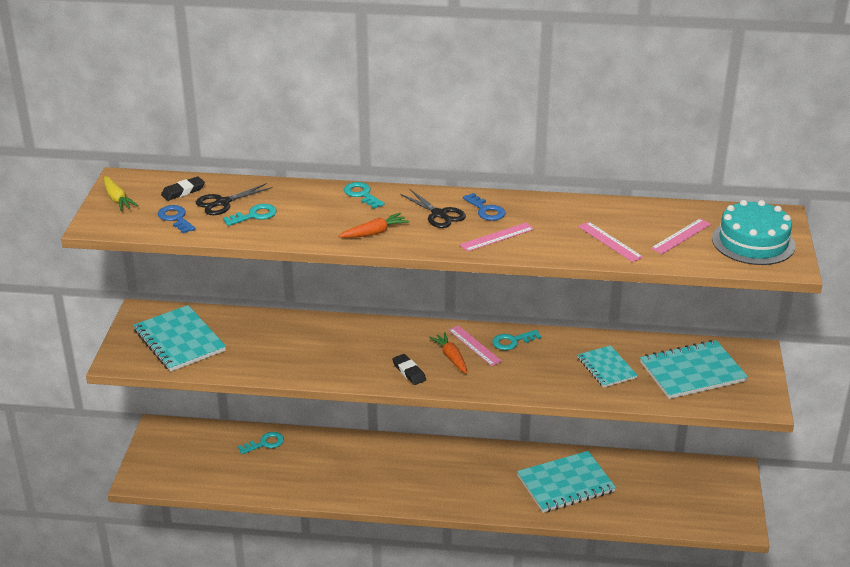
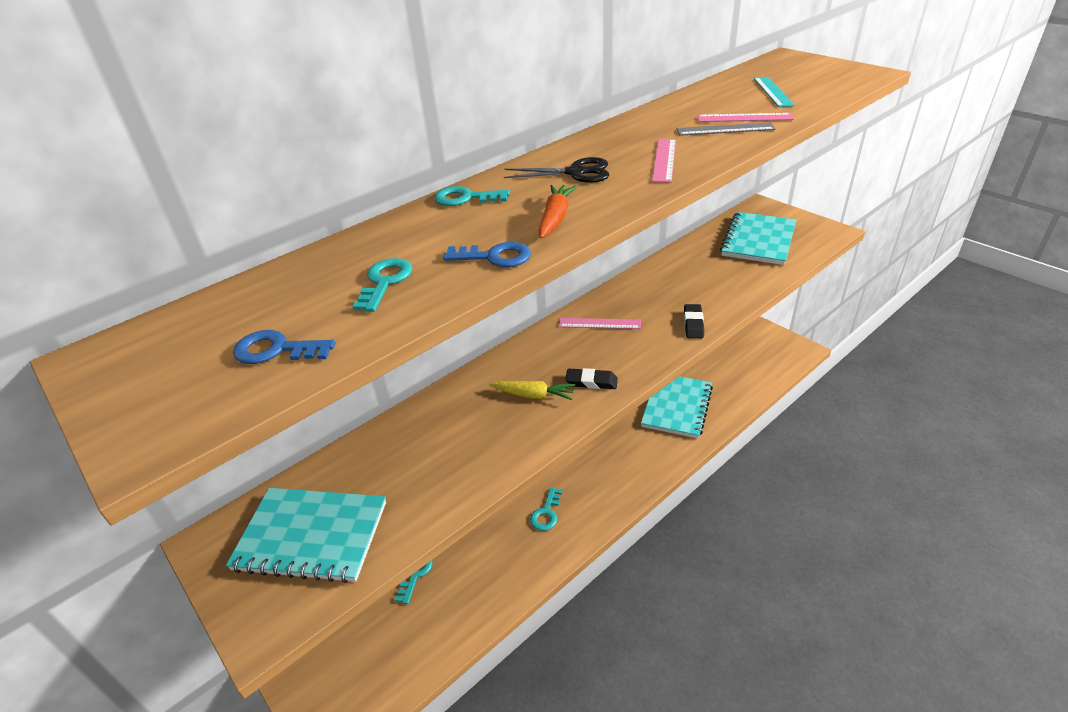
camera: 45 degrees left, 5 degrees up
(117, 199) = (128, 385): yellow carrot -> yellow carrot (534, 395)
(183, 191) = (228, 315): black eraser -> black eraser (693, 324)
(223, 202) = (313, 294): black scissors -> none
(451, 357) = (600, 345): orange carrot -> none
(486, 210) = (605, 149): blue key -> blue key (494, 257)
(512, 341) = (619, 301): turquoise key -> turquoise key (546, 513)
(578, 241) = (725, 129): none -> grey ruler
(606, 368) = (710, 274): turquoise notebook -> none
(681, 236) = (773, 92): pink ruler -> turquoise ruler
(753, 242) = (816, 73): turquoise cake -> none

